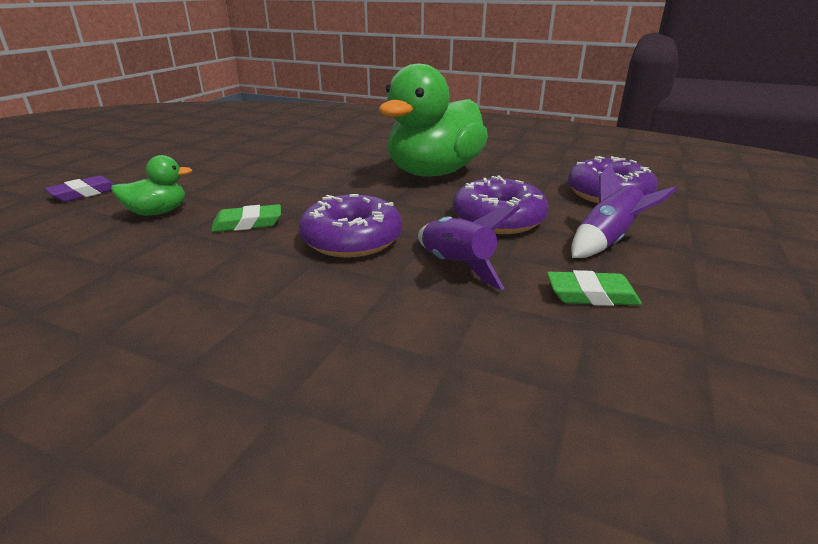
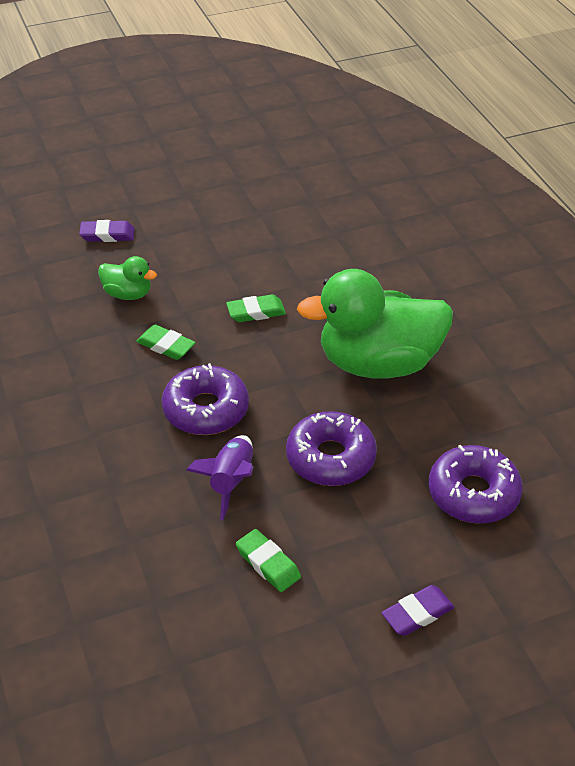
camera: 45 degrees right, 15 degrees up
(301, 183) = (256, 312): none -> green eraser
(607, 241) = (364, 536): purple rocket -> none
(729, 258) = (417, 613): none -> purple eraser

